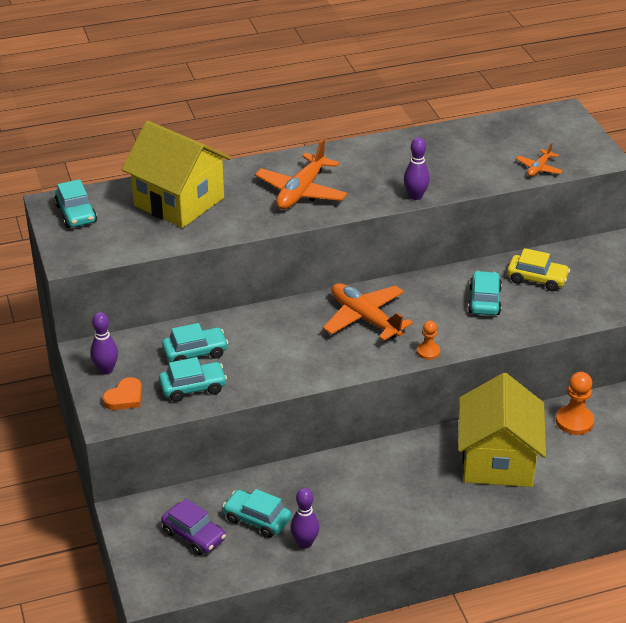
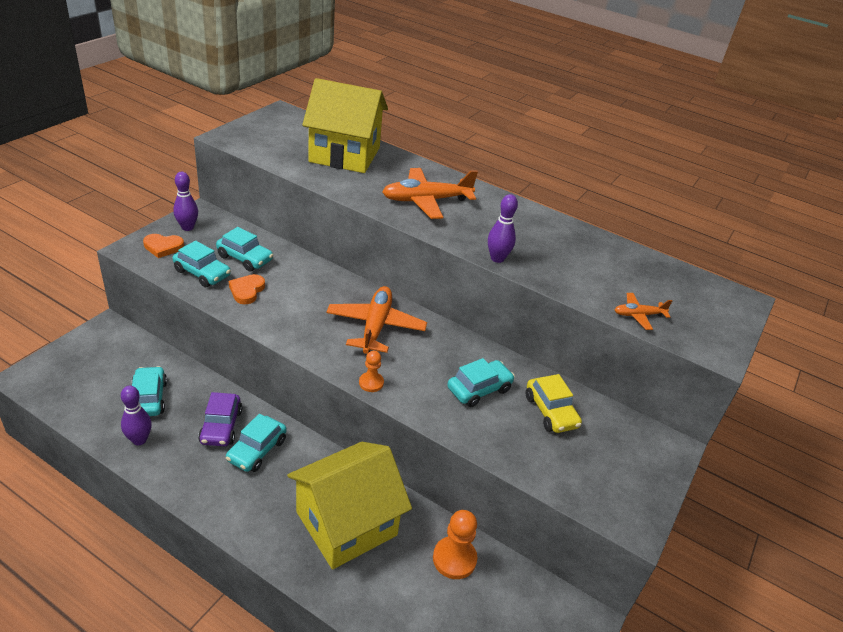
camera: 45 degrees right, 0 degrees up
(76, 214) = (281, 122): turquoise car -> turquoise car (257, 450)
(179, 202) = (344, 155): yellow house -> yellow house turned 75 degrees counterclockwise
(194, 535) = (106, 372): purple car -> purple car (221, 426)
(246, 370) = (247, 291): none -> orange heart

